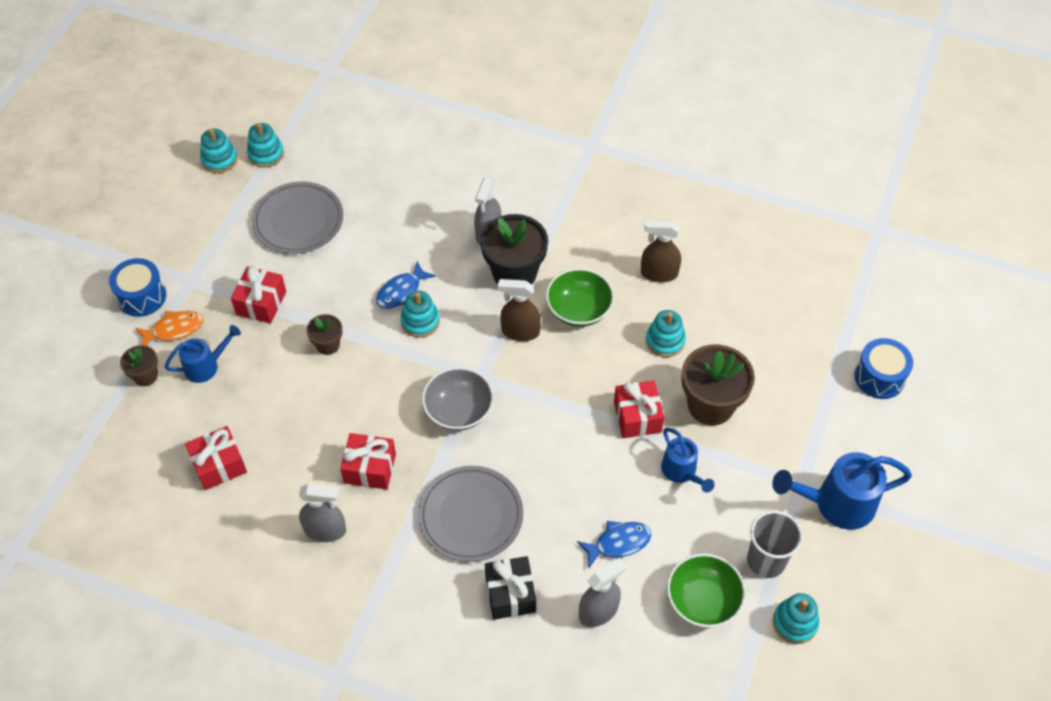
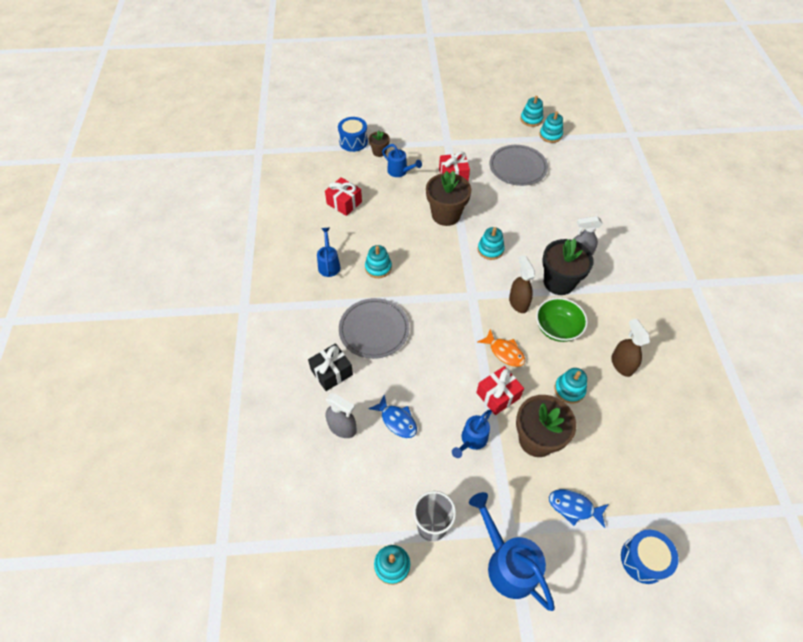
camera: 65 degrees right, 0 degrees up
(142, 296) = (424, 129): blue drum -> blue drum (353, 141)
(174, 329) = (413, 150): orange fish -> orange fish (504, 352)
(325, 530) = (329, 264): grey spray bottle -> blue watering can
(328, 345) = (446, 215): brown flower pot -> brown flower pot, size x1.94
(370, 468) = (378, 268): red gift -> turquoise stacking toy
(402, 291) = (504, 232): blue fish -> blue fish (574, 507)
(459, 411) = (441, 294): grey bowl -> none
(702, 601) = (380, 492): green bowl -> none

